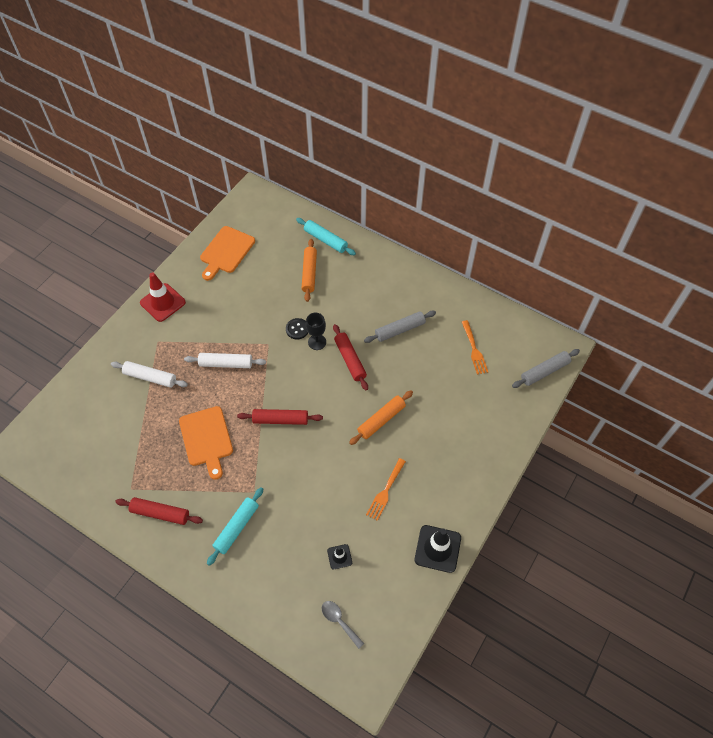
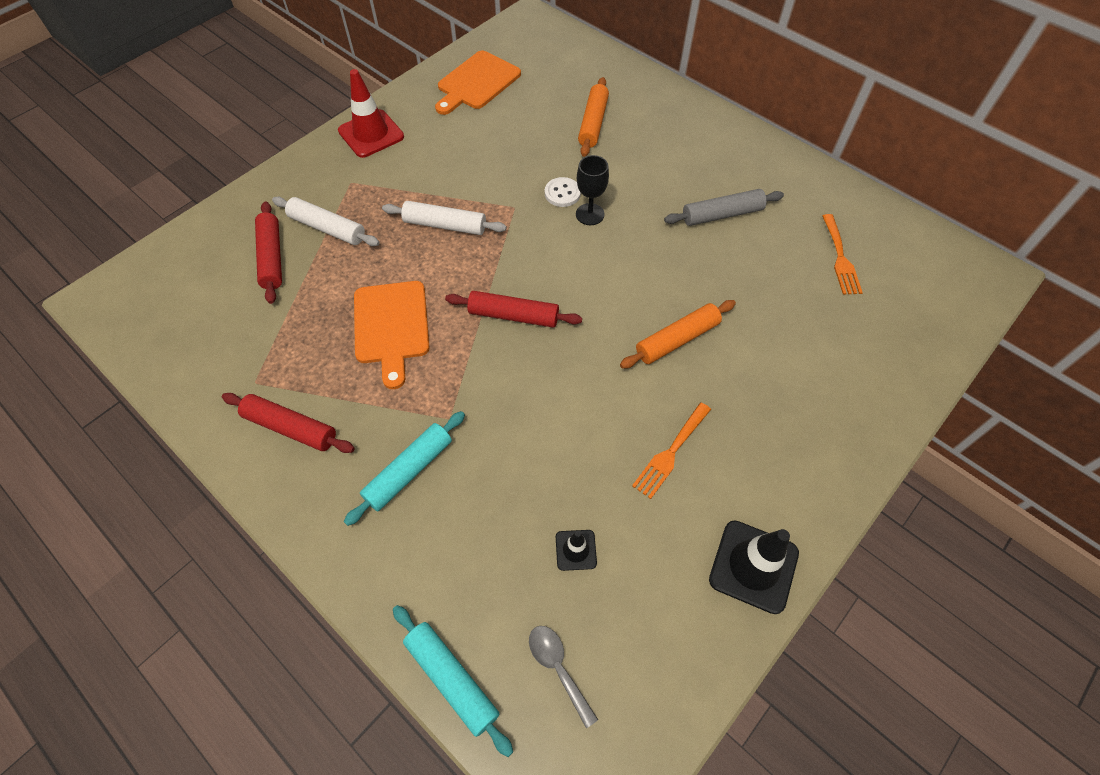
camera: 10 degrees right, 0 degrees up
(297, 329) = (562, 193): black button -> white button
(325, 240) = (624, 85): turquoise rolling pin -> turquoise rolling pin (452, 679)
(350, 360) = (638, 245): red rolling pin -> red rolling pin (272, 257)
(544, 371) = (958, 305): grey rolling pin -> none

